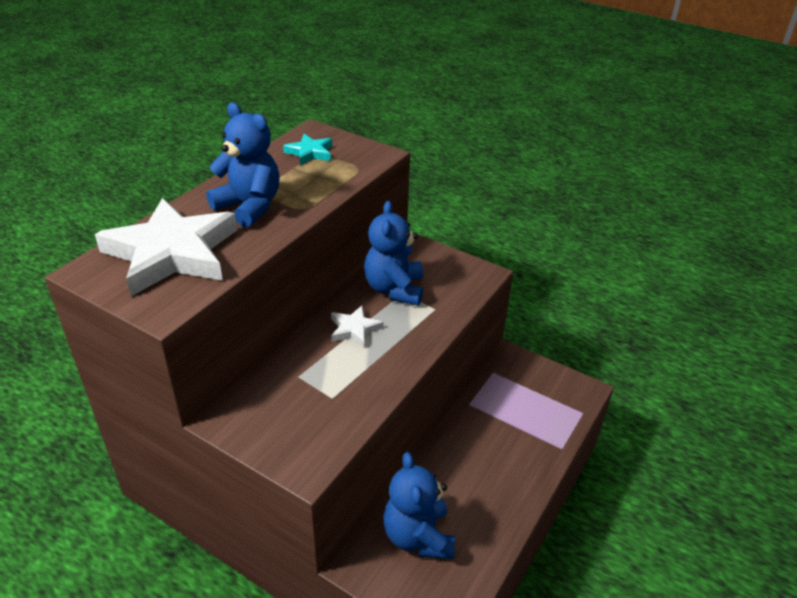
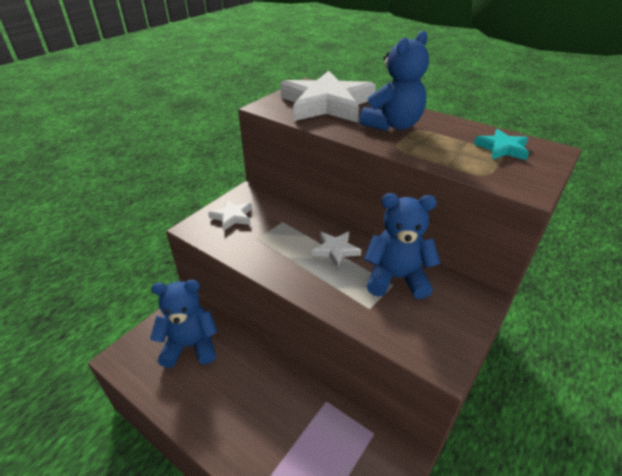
camera: 95 degrees right, 0 degrees up
(285, 428) = (232, 217): none -> white star

